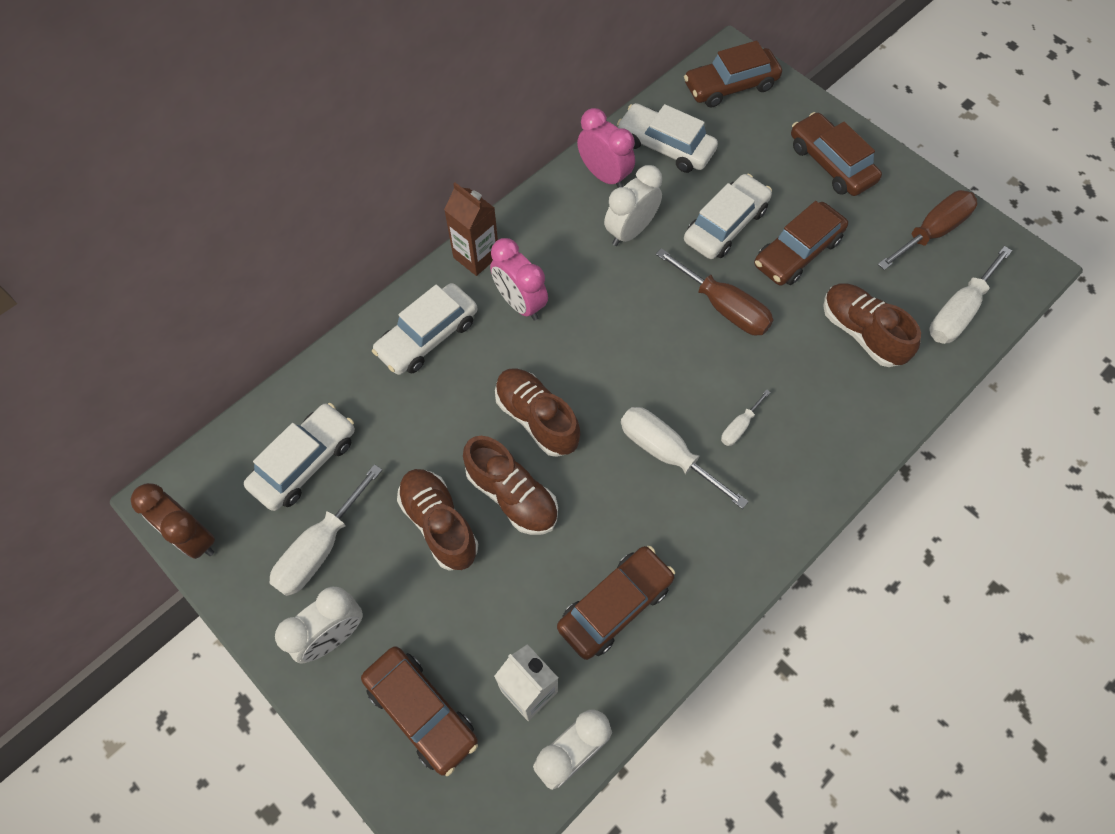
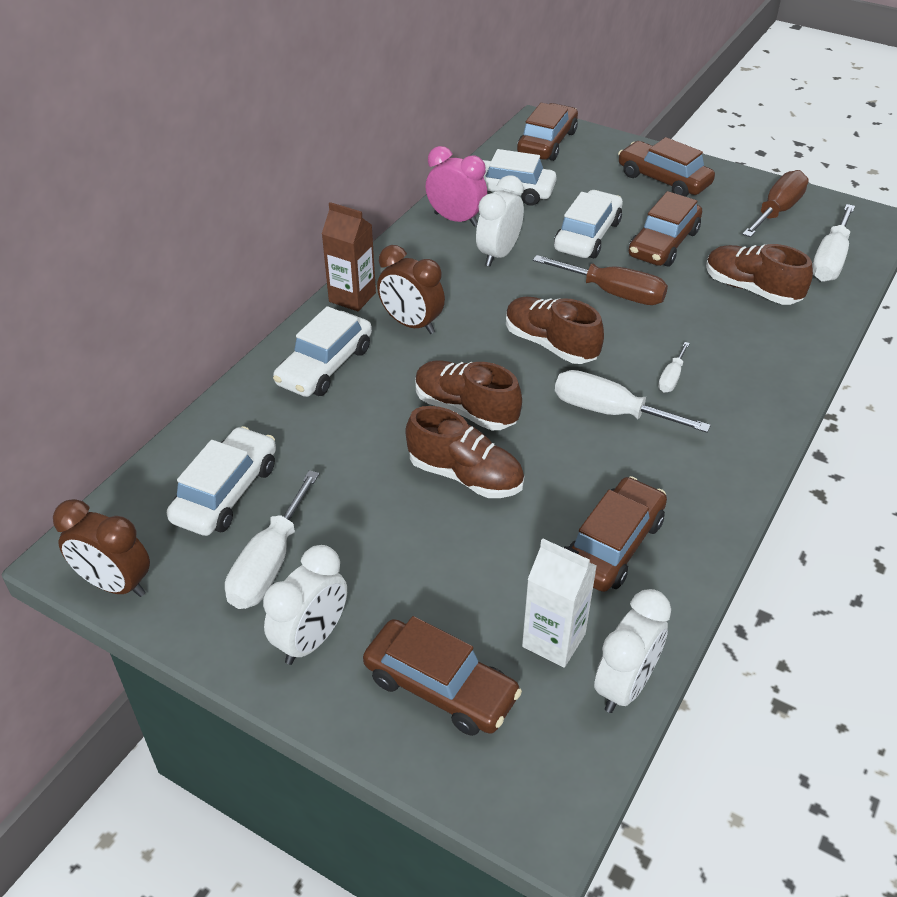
camera: 15 degrees left, 20 degrees down
(439, 524) = (396, 515): brown shoe -> brown shoe (550, 344)
(520, 303) = (411, 324): pink clock -> brown clock
(730, 86) = (547, 143): brown car -> brown car turned 150 degrees clockwise

